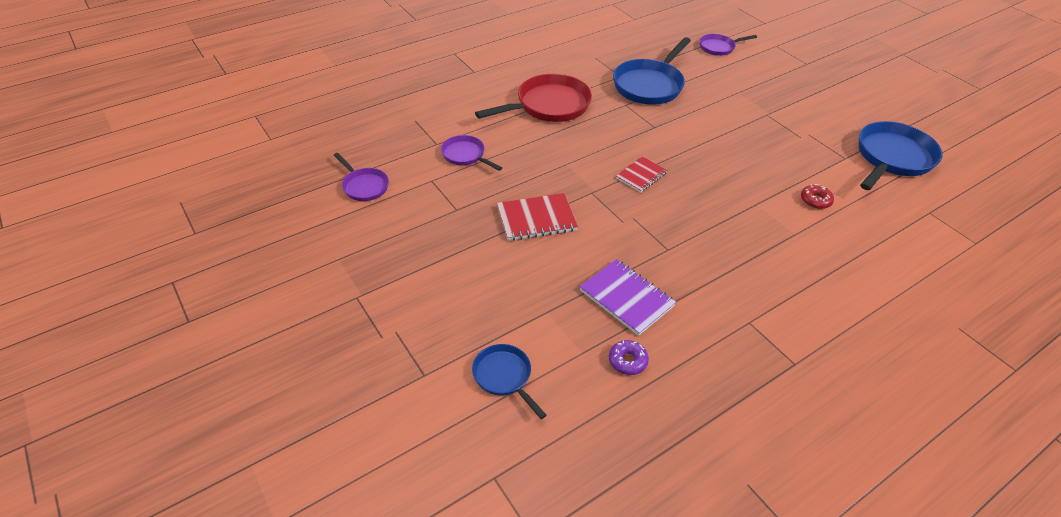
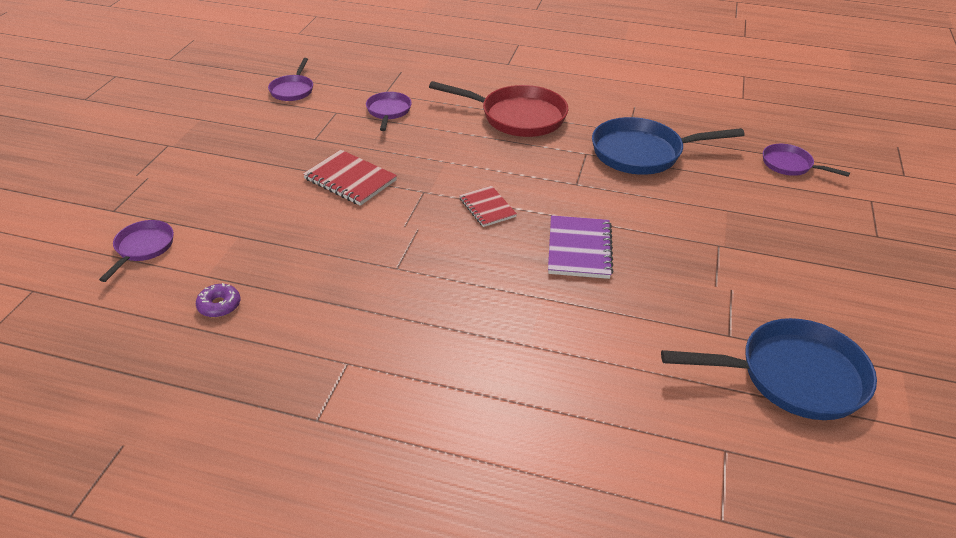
camera: 50 degrees right, 5 degrees down
(504, 376) = (143, 248): blue pan -> purple pan
(626, 298) = (300, 271): purple notebook -> purple notebook (579, 249)
(641, 175) = (487, 208): red notebook -> red notebook turned 60 degrees clockwise
(815, 200) = (610, 339): red donut -> none

